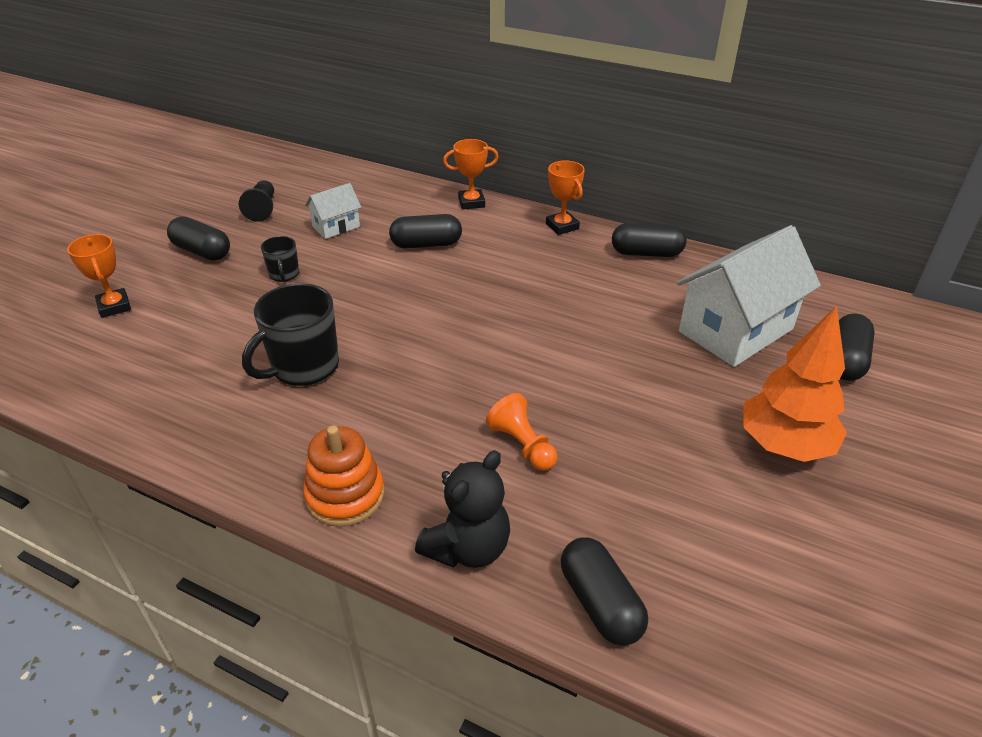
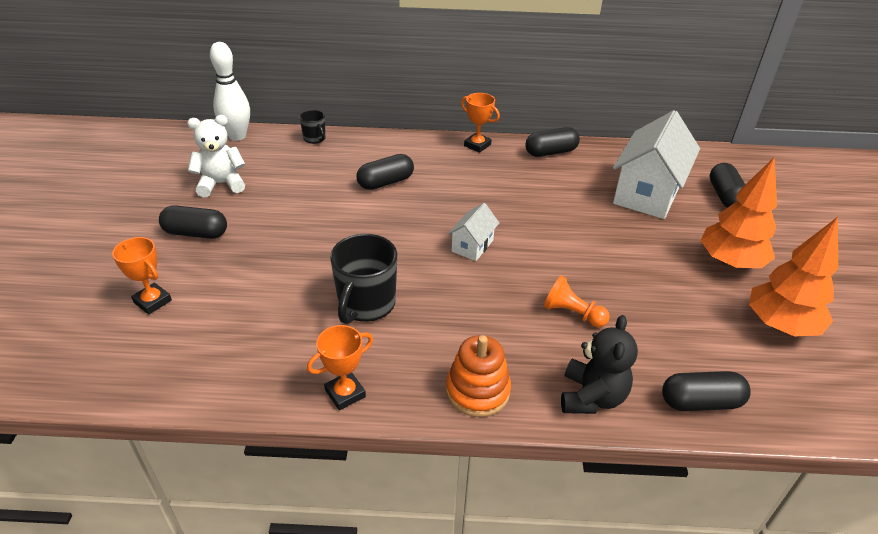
camera: 25 degrees left, 0 degrees up
(262, 209) = (221, 184): black pawn -> white teddy bear
(284, 275) = (287, 235): black mug -> black mug (315, 139)
(314, 165) = (237, 136): none -> white bowling pin
(336, 227) = (299, 185): white house -> white house (472, 246)
(471, 202) = (395, 141): orange trophy -> orange trophy (345, 393)
(600, 603) = (700, 402): black capsule -> black capsule turned 45 degrees counterclockwise
(793, 547) = (780, 325): none -> orange tree

